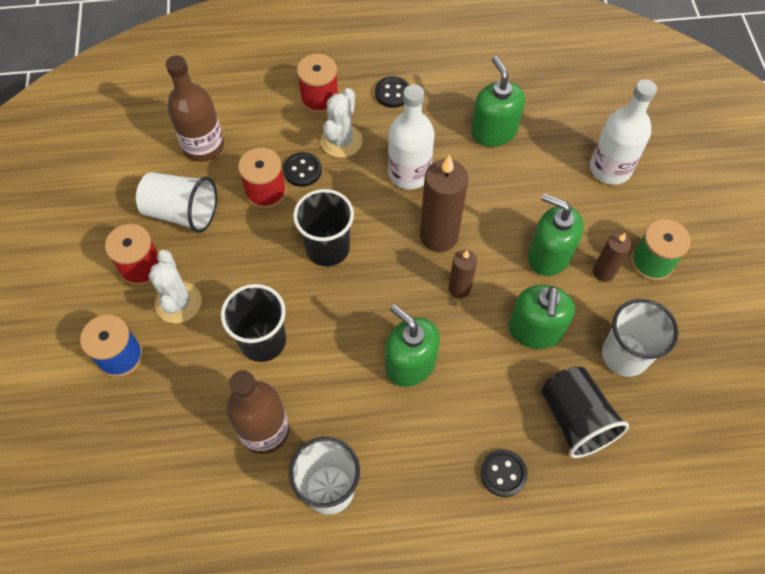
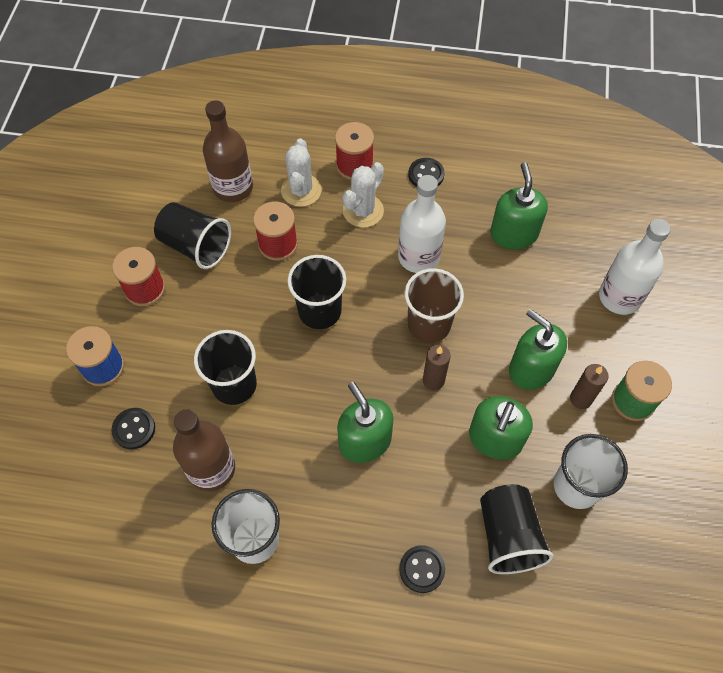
camera: 15 degrees right, 0 degrees up
(178, 302) = (168, 330): white cactus -> white cactus (301, 190)
(182, 213) = (195, 246): white cup -> black cup
(302, 170) = (318, 231): black button -> black button (134, 429)
(439, 236) = (429, 324): brown candle -> brown cup

